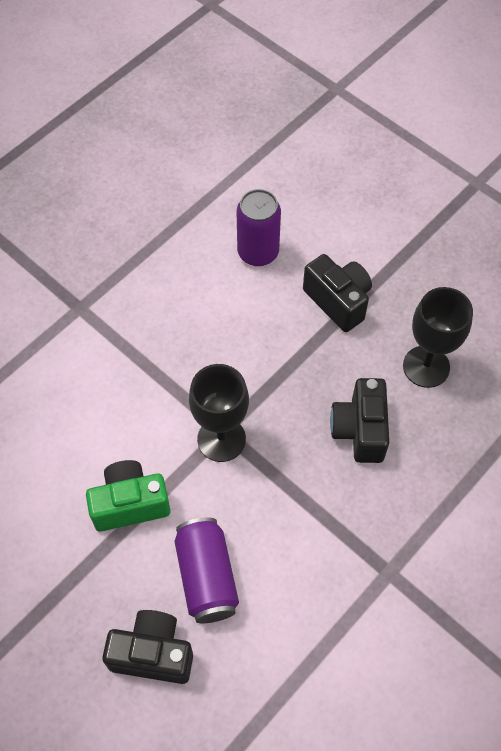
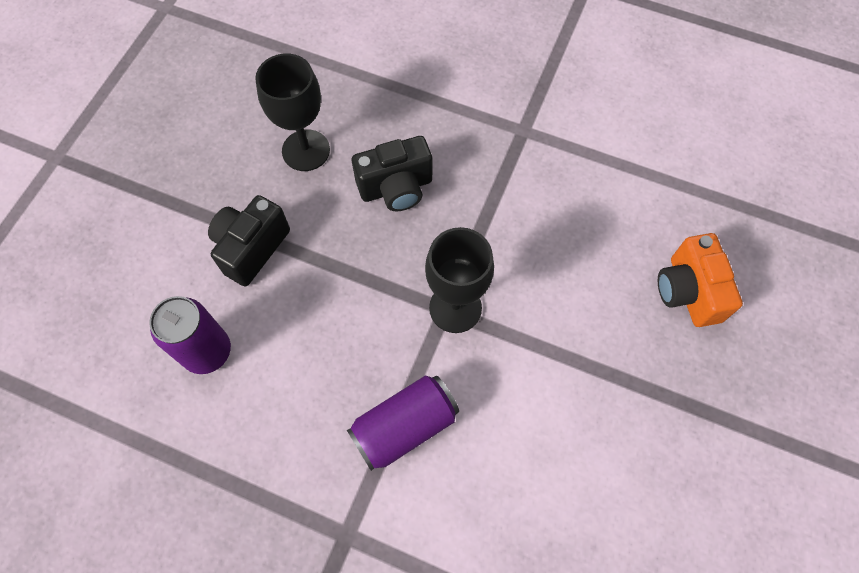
camera: 110 degrees left, 5 degrees up
(130, 504) = (561, 370): green camera -> none
(153, 653) = (688, 291): black camera -> orange camera
(207, 577) = (598, 271): purple can -> purple can (404, 426)

